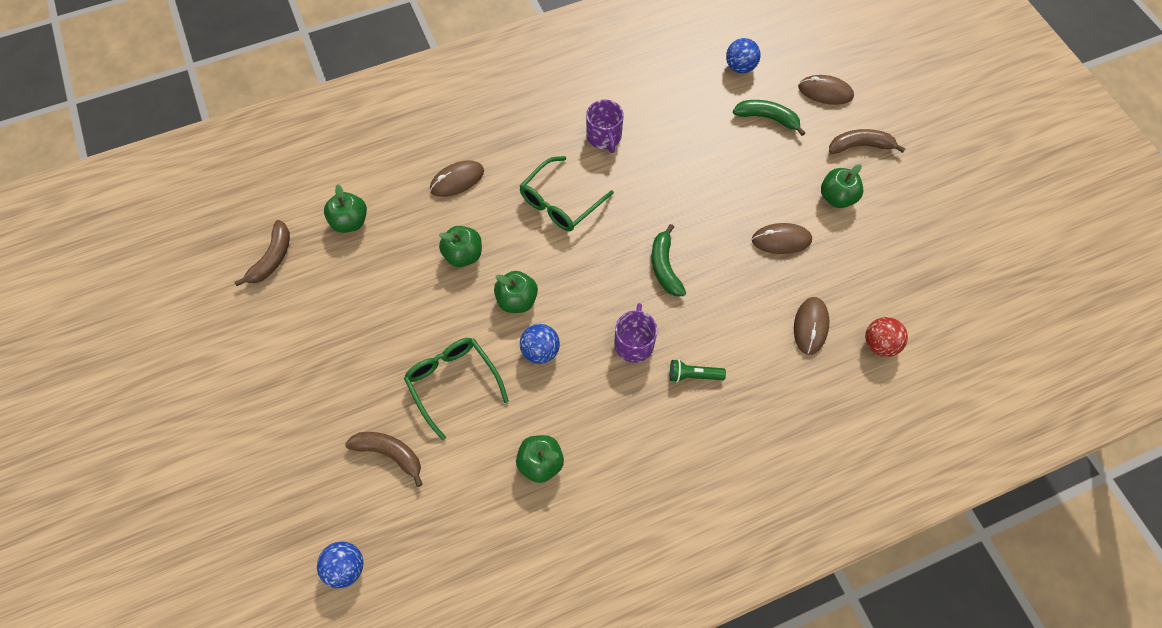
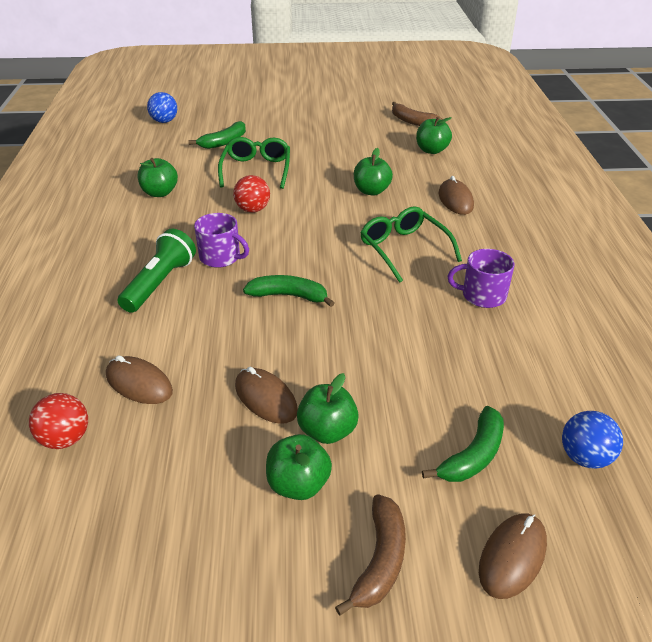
camera: 110 degrees right, 25 degrees down
(390, 454) = (224, 142): brown banana -> green banana
(453, 383) = (256, 170): green glasses -> green glasses turned 75 degrees counterclockwise
(517, 300) = (309, 207): green apple -> green apple (327, 431)
(540, 351) = (253, 209): blue ball -> red ball
(693, 375) = (160, 283): green flashlight -> green flashlight, size x1.71
(781, 240) = (266, 398): brown mouse -> brown mouse turned 60 degrees counterclockwise

